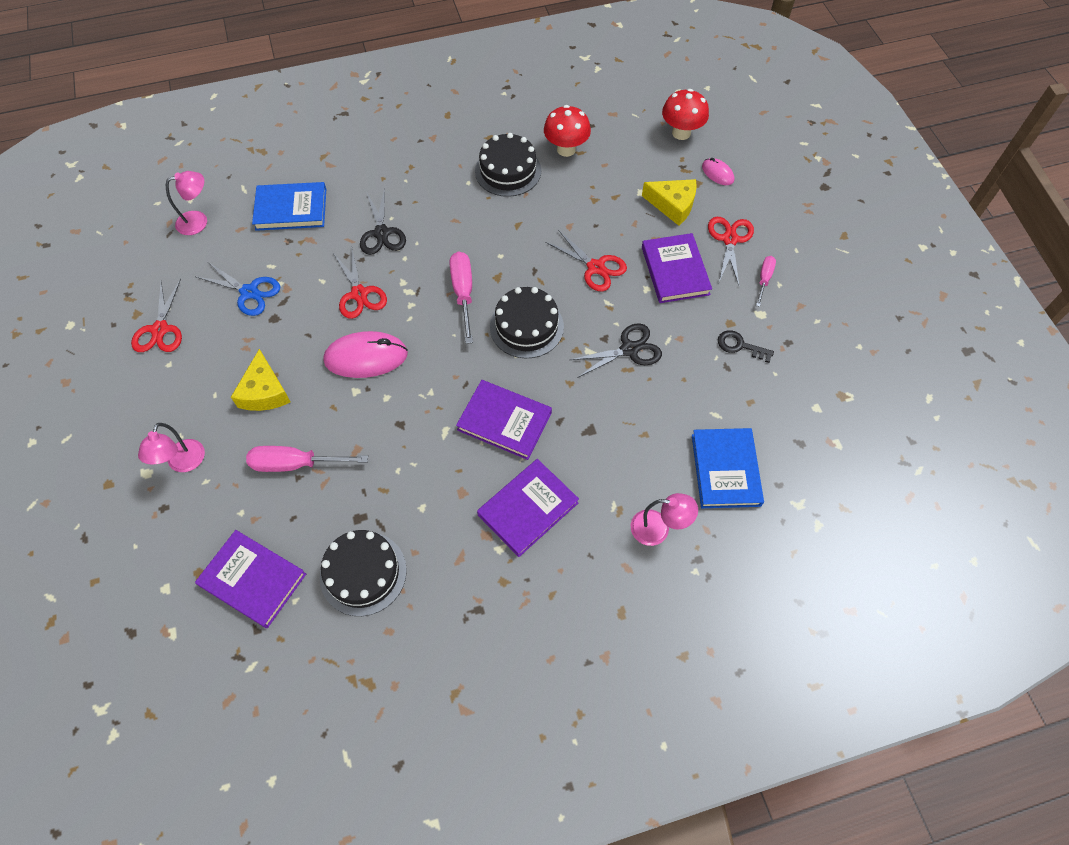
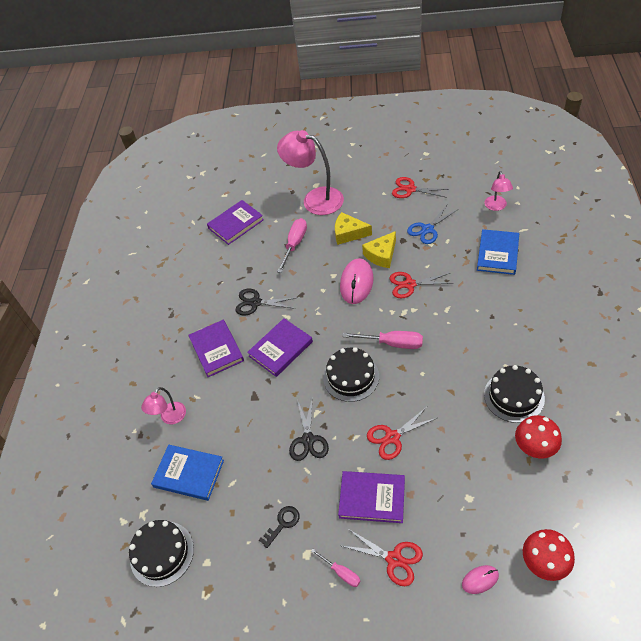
camera: 115 degrees right, 10 degrees down
(183, 463) = (315, 199): pink lamp -> pink lamp, size x1.94
(363, 573) = (217, 268): black cake -> black cake (162, 553)
(381, 233) = (462, 302): black scissors -> black scissors (255, 303)
(673, 205) = (446, 521): yellow cheese -> yellow cheese (381, 255)

